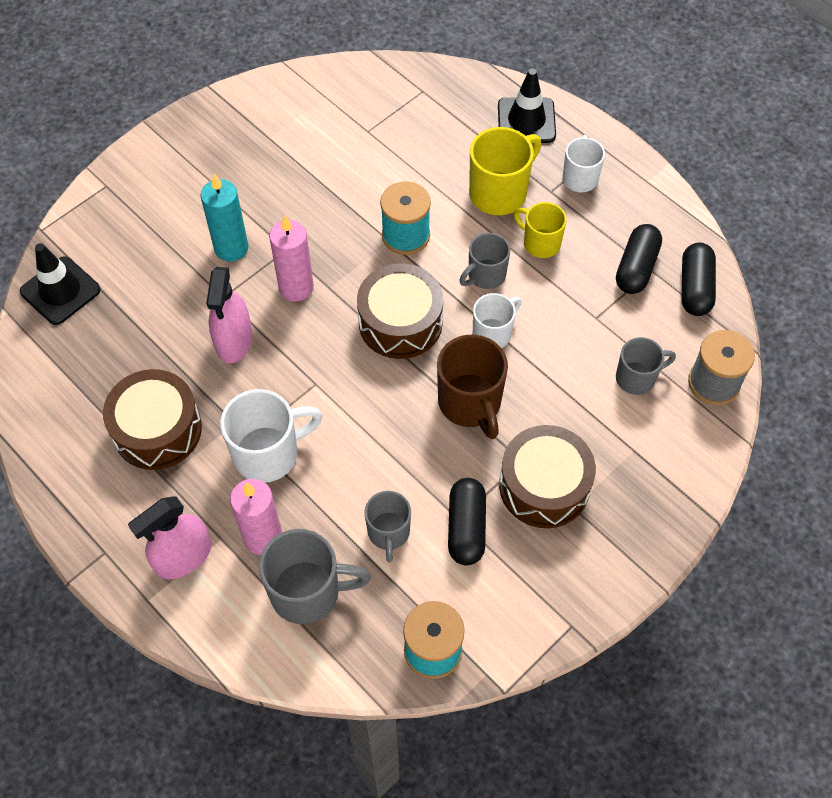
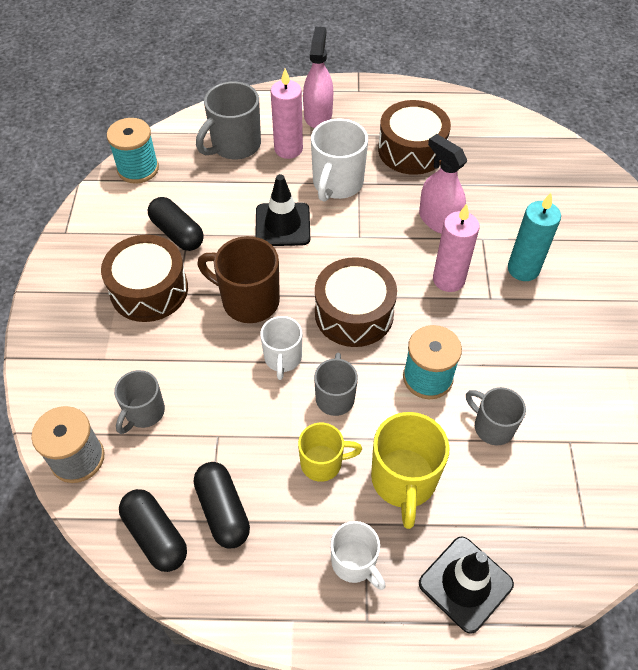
camera: 135 degrees right, 5 degrees down
(60, 291) = (571, 167): black traffic cone -> black traffic cone (282, 225)
(388, 533) = (221, 198): grey mug -> grey mug (492, 427)

